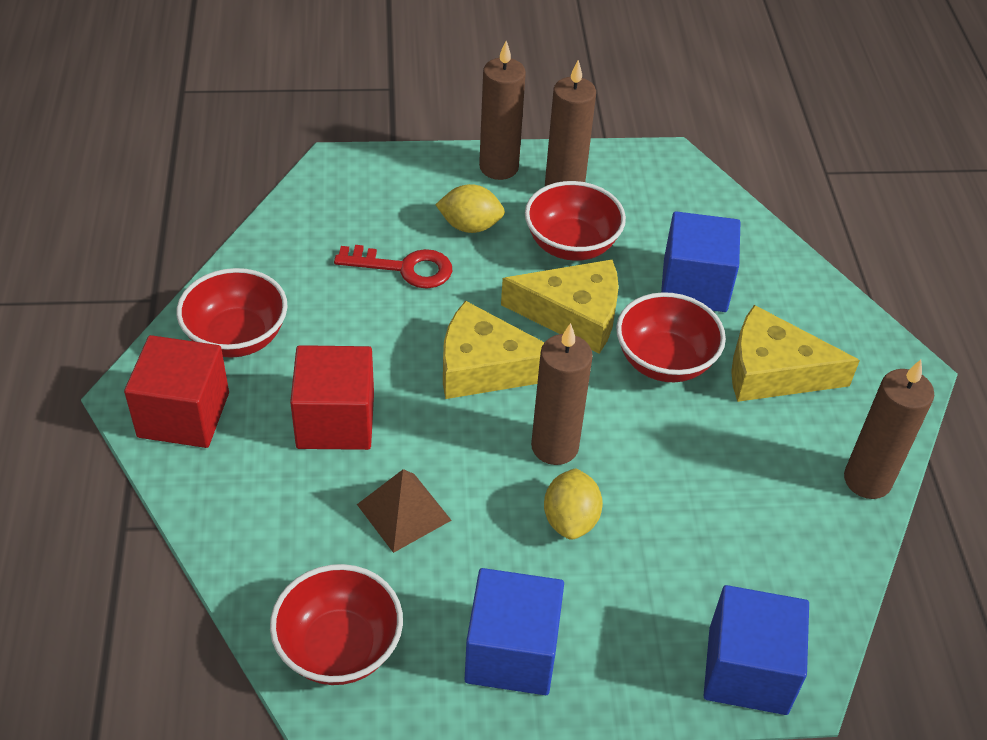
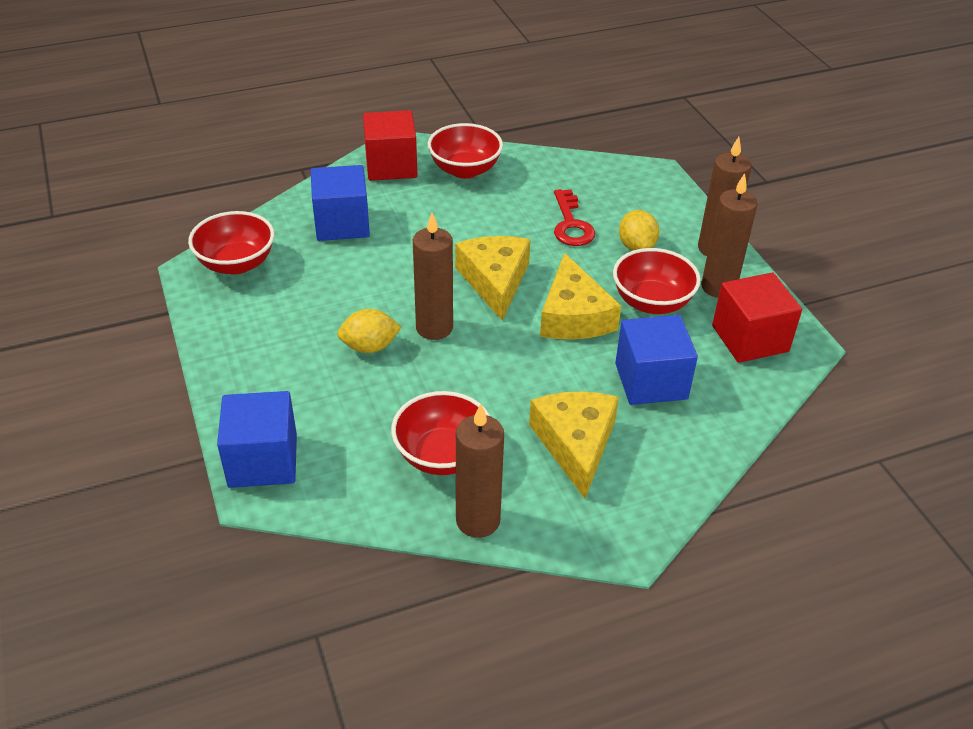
camera: 75 degrees right, 5 degrees down
(335, 421) = (413, 224): red cube -> red cube (750, 338)
(404, 512) = (348, 268): brown pyramid -> none
(511, 652) = (250, 337): blue cube -> blue cube (342, 224)
(664, 361) = (551, 374): red bowl -> red bowl (442, 455)

